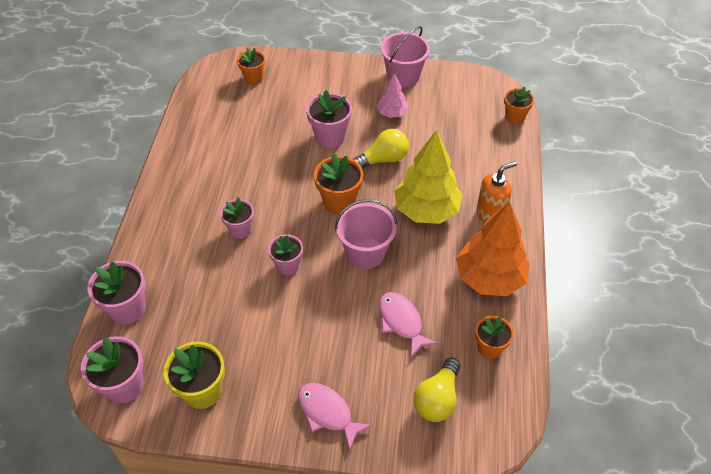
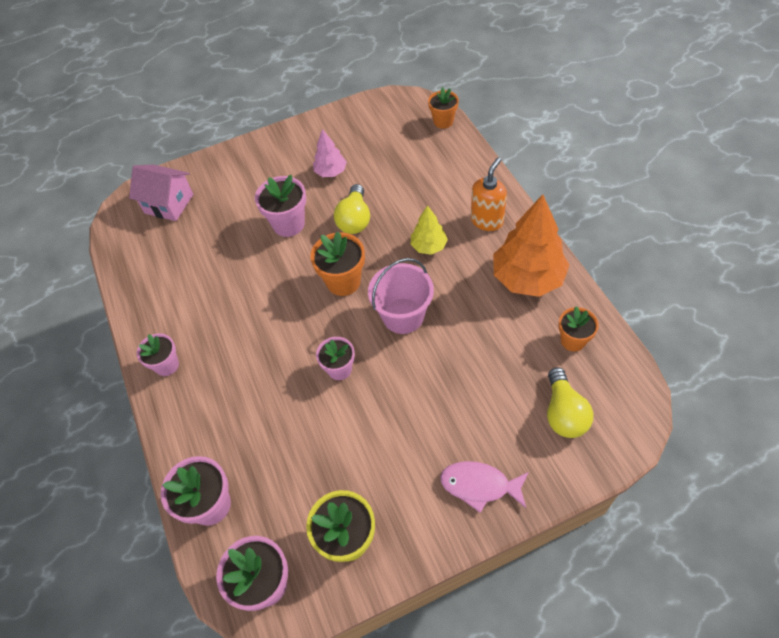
camera: 25 degrees left, 5 degrees up
(240, 230) = (267, 360): pink flower pot -> pink flower pot (167, 365)
(253, 78) = (169, 204): orange flower pot -> pink house
(383, 159) = (354, 219): yellow light bulb -> yellow light bulb turned 150 degrees clockwise
(401, 322) = (482, 361): pink fish -> none
(403, 76) = (315, 131): pink bucket -> none
(426, 210) = (428, 246): yellow tree -> yellow tree, size x0.52

